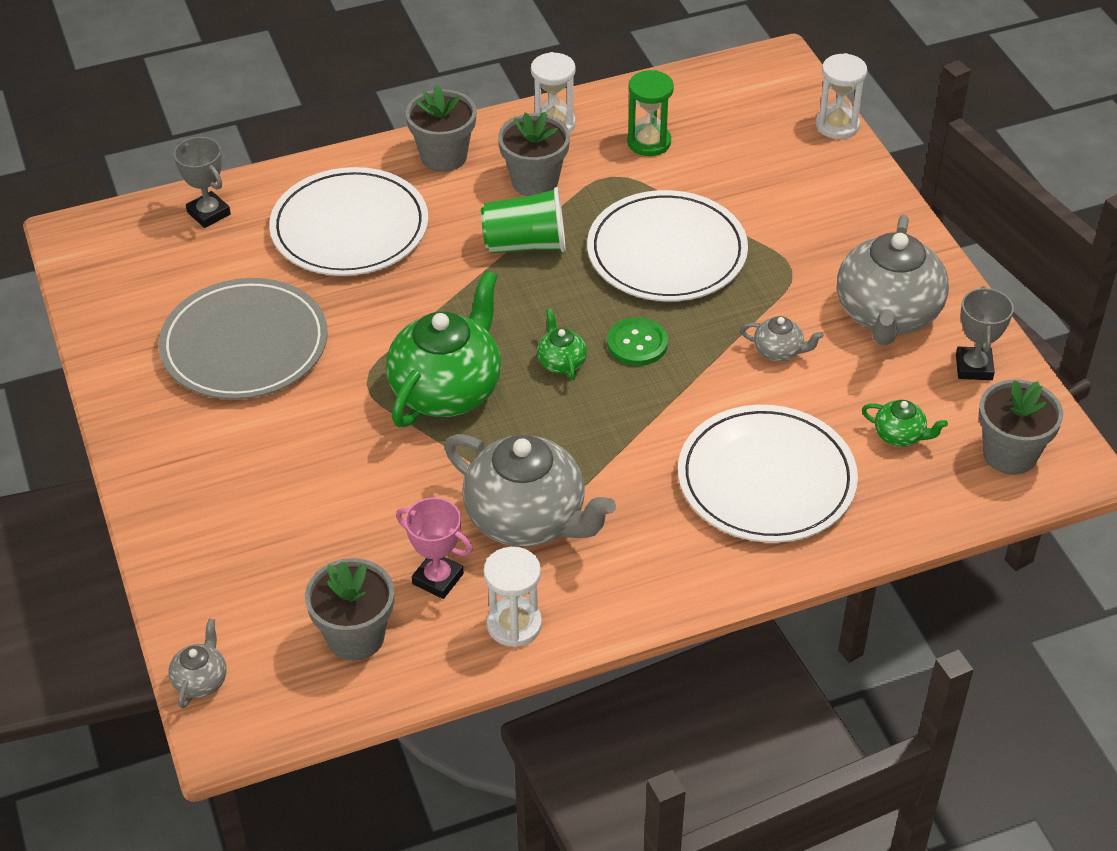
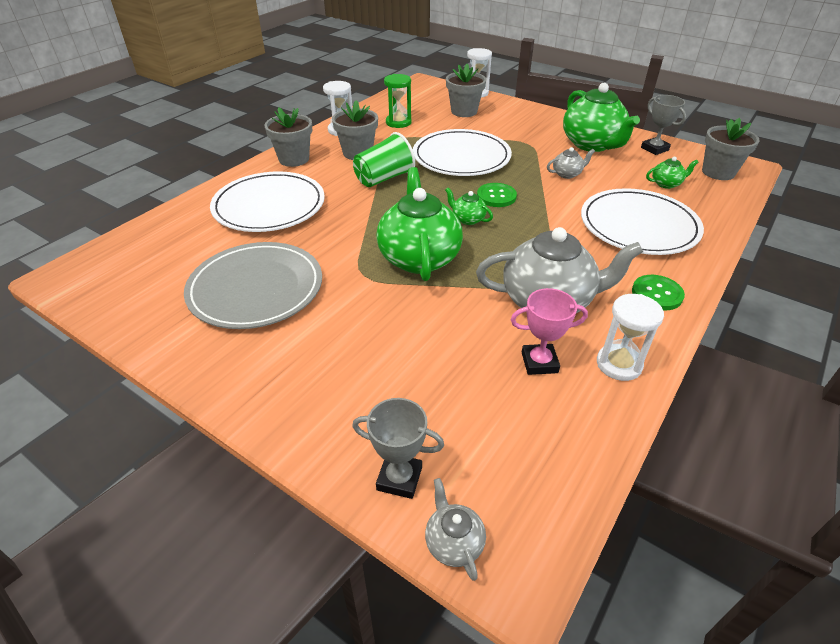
camera: 35 degrees left, 5 degrees down
(209, 213) = (162, 231): grey trophy -> grey trophy (399, 478)
(355, 636) = (532, 431): grey flower pot -> grey flower pot (464, 111)
(661, 576) = (657, 294): none -> green button
(887, 315) = (592, 144): grey teapot -> green teapot

